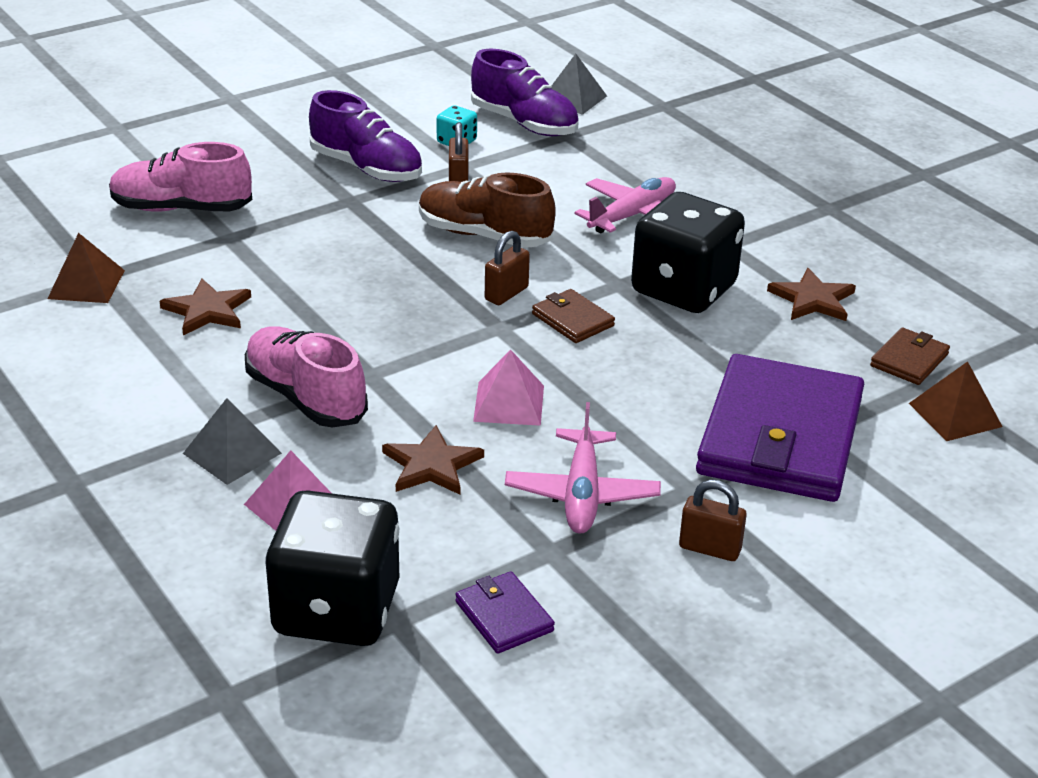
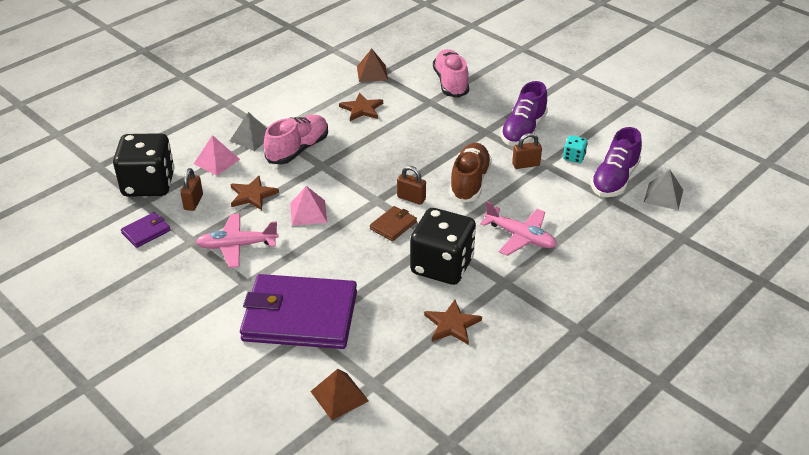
camera: 80 degrees right, 5 degrees up
(709, 548) = (198, 294): brown padlock -> brown padlock (193, 202)
(909, 360) = (395, 373): brown wallet -> none

